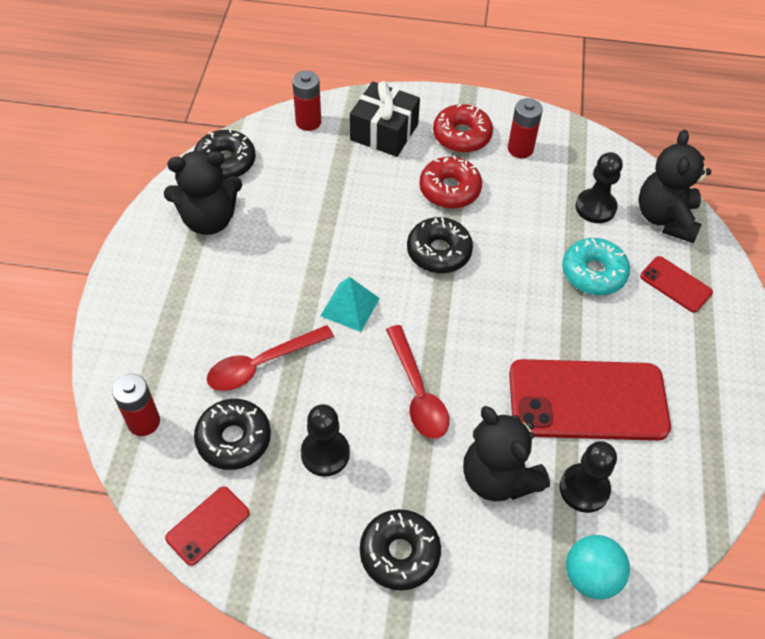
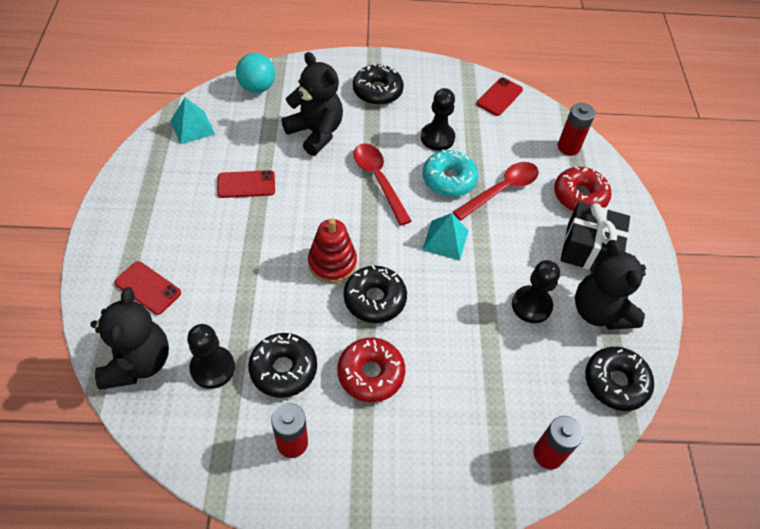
camera: 170 degrees right, 0 degrees up
(209, 219) = (599, 311): black teddy bear -> black teddy bear turned 90 degrees counterclockwise
(234, 439) = (502, 141): black donut -> black donut (283, 369)
(384, 132) = (456, 449): black gift -> black gift (589, 249)
(462, 135) = (363, 455): red donut -> red donut (579, 196)
(481, 292) = (332, 263): none -> red stacking toy
(584, 489) = (256, 130): black pawn -> black pawn (531, 305)
(587, 400) = (246, 184): red phone -> red phone, size x0.47
(593, 273) = (226, 292): turquoise donut -> turquoise donut (449, 179)
(676, 502) = (192, 127): none -> turquoise pyramid

